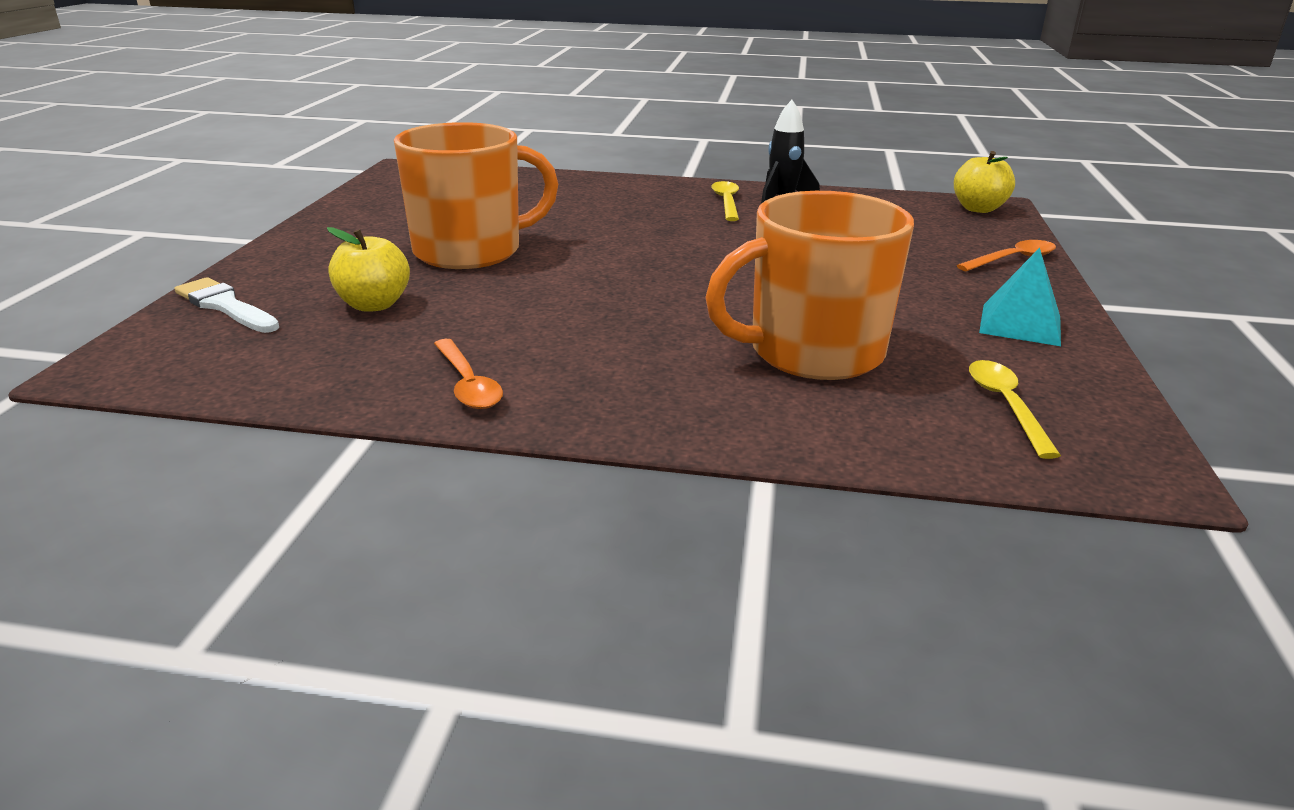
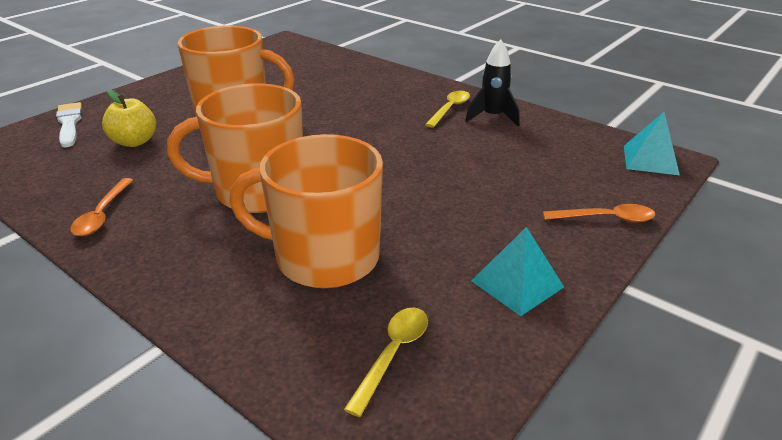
camera: 30 degrees right, 5 degrees up
(635, 316) = (257, 191): none -> orange mug
(978, 209) = (650, 160): yellow apple -> turquoise pyramid

